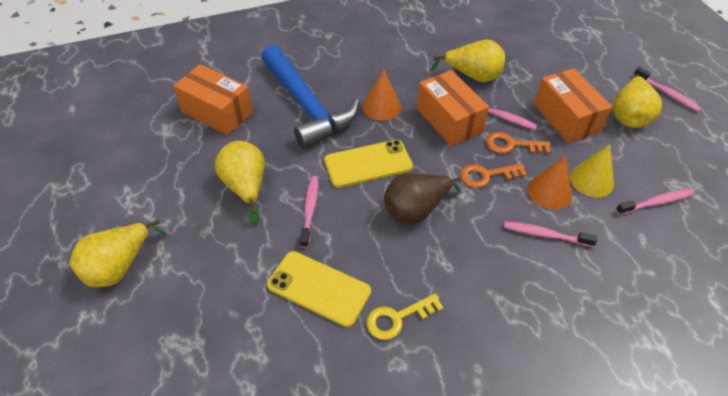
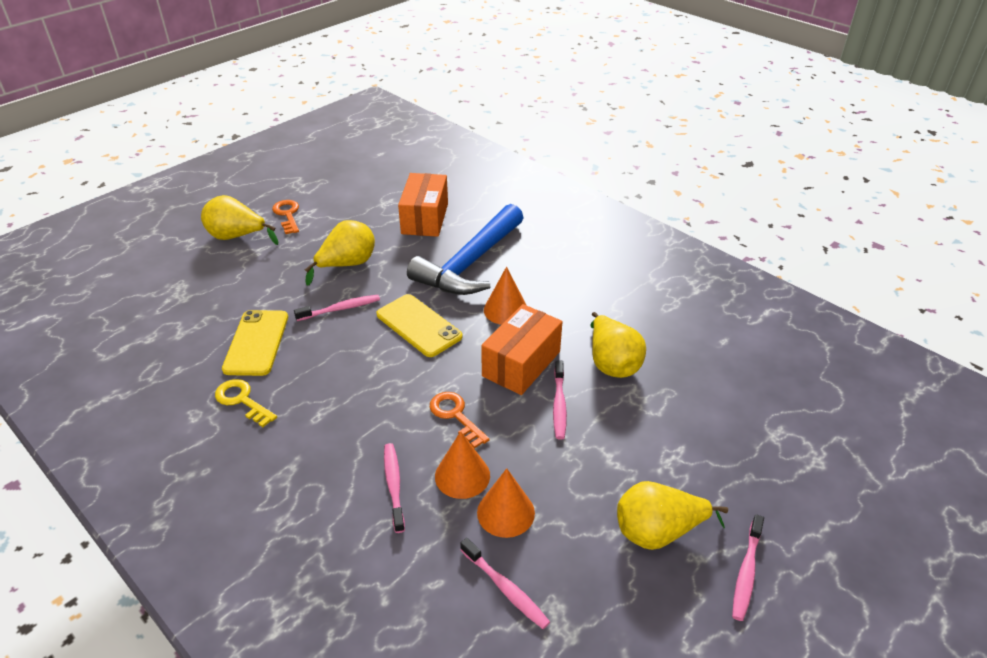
camera: 65 degrees right, 10 degrees down
(416, 210) = (376, 375): brown pear -> none
(512, 145) = (518, 425): orange key -> orange key (287, 215)
(566, 118) = (602, 464): orange box -> none
(591, 180) = (505, 512): yellow cone -> orange cone

